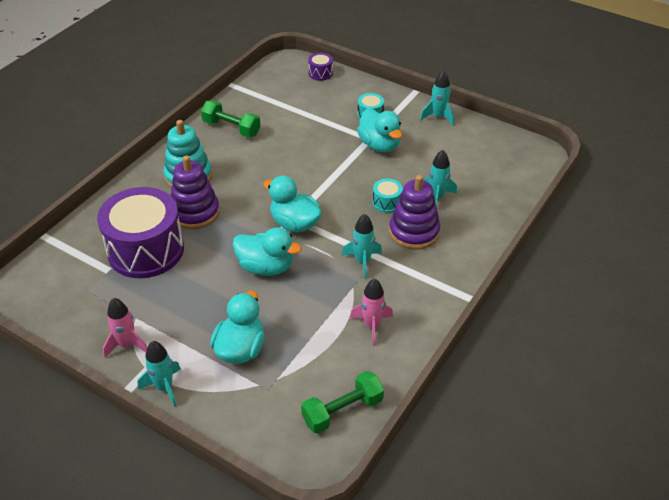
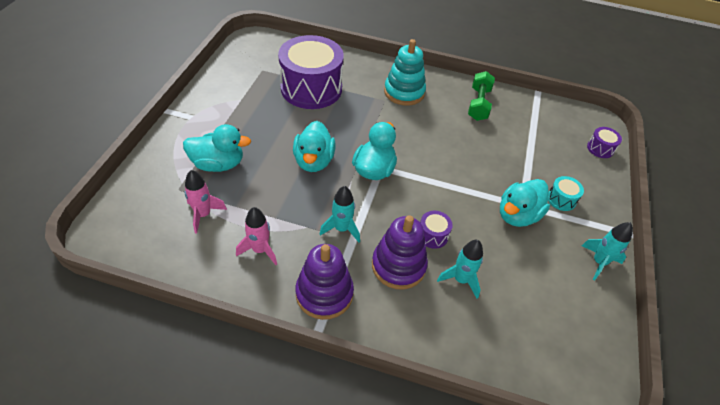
camera: 70 degrees right, 5 degrees up
(127, 345) = (213, 102): pink rocket -> pink rocket (203, 215)
(164, 387) = (175, 130): turquoise rocket -> none
(195, 212) = (363, 105): purple stacking toy -> purple stacking toy (324, 293)
(342, 411) = (157, 244): green dumbbell -> none
(387, 202) = (432, 235): turquoise drum -> purple drum

